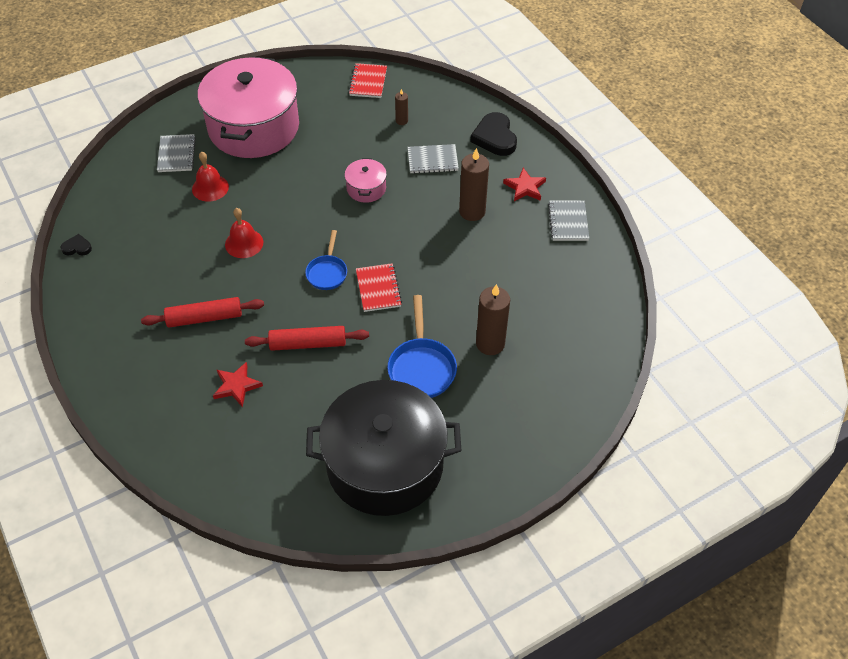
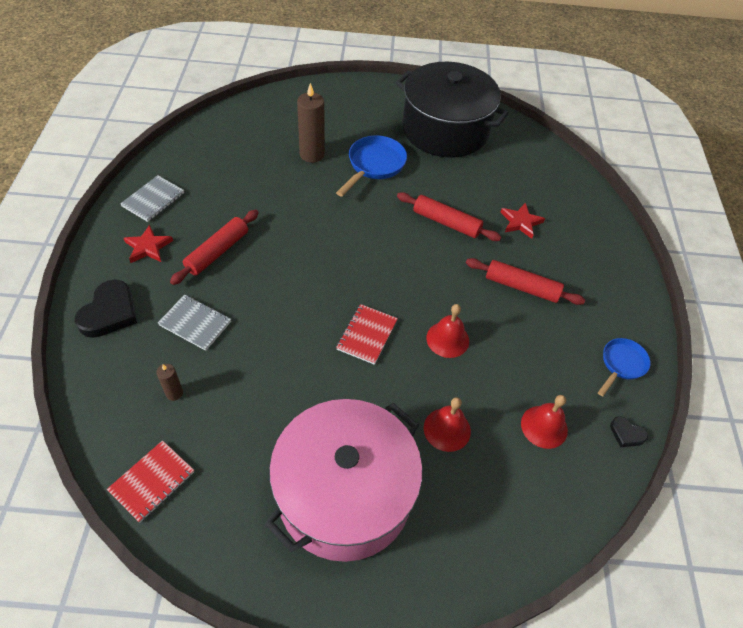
camera: 150 degrees left, 0 degrees up
(141, 222) = (544, 426): none -> red bell
(176, 154) = (463, 507): grey notebook -> none
(327, 272) = (389, 269): blue pan -> blue pan (621, 364)
(366, 188) = (287, 330): pink pot -> none
(378, 289) = (358, 233): red notebook -> red notebook (367, 335)
(472, 211) = (217, 252): brown candle -> red rolling pin

